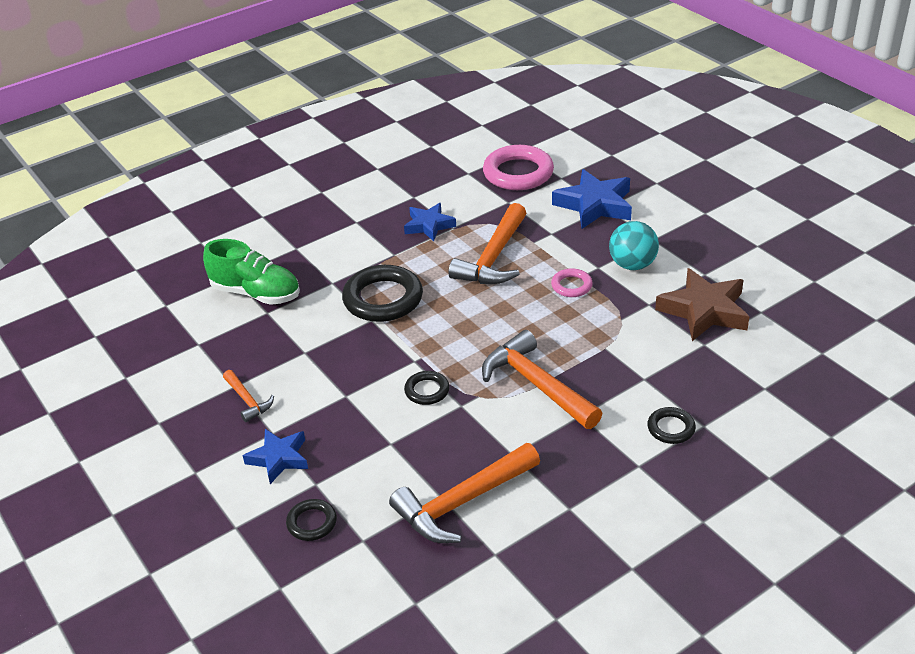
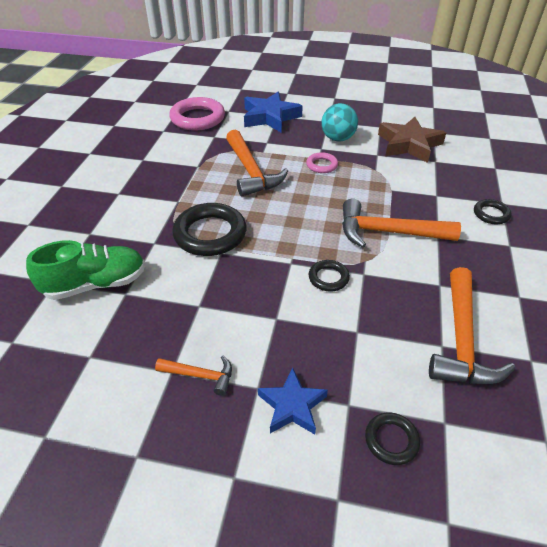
camera: 45 degrees left, 5 degrees up
(429, 225) = (179, 172): blue star -> none

